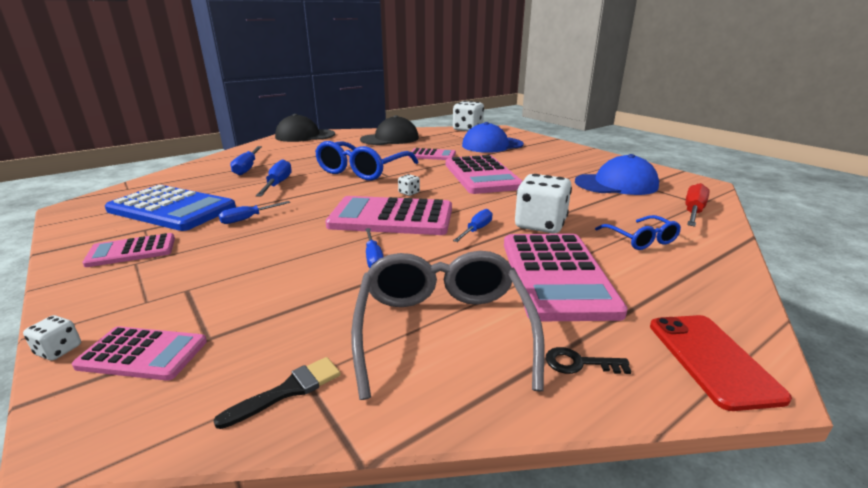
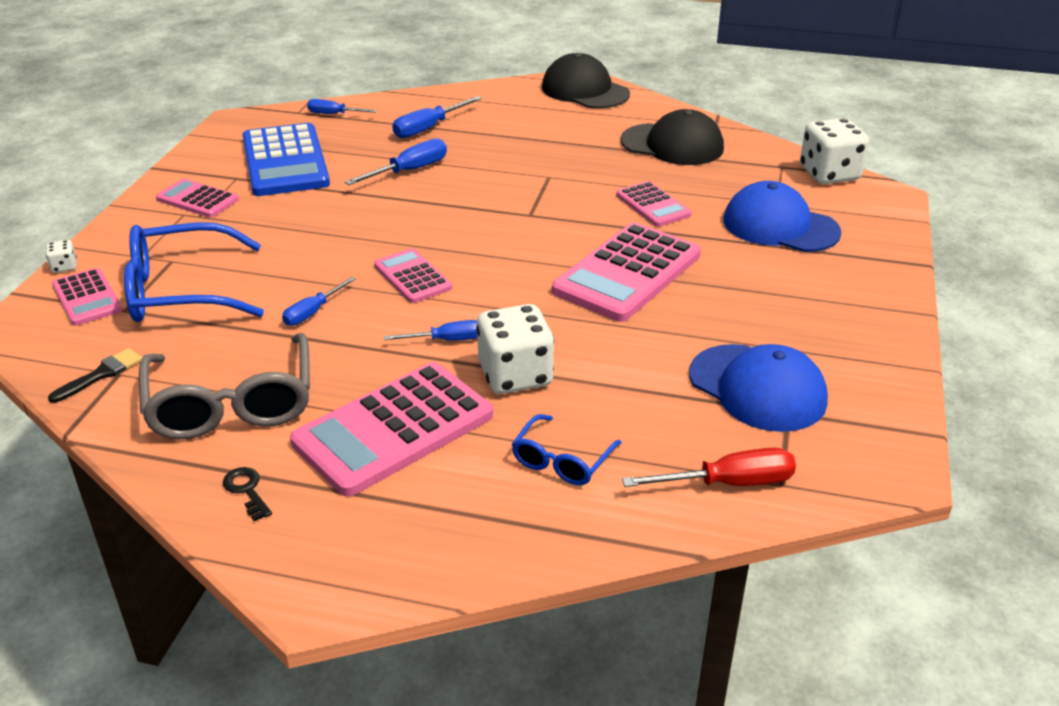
camera: 50 degrees right, 10 degrees up
(248, 219) = (312, 207): blue screwdriver -> blue screwdriver (334, 114)
(288, 390) = (101, 374): black brush -> black brush turned 60 degrees counterclockwise
(362, 170) = (522, 191): blue glasses -> blue glasses (181, 291)
(391, 217) = (412, 277): pink calculator -> pink calculator, size x0.54
(409, 193) = (494, 253): white dice -> none
(443, 329) = (231, 404): grey glasses -> grey glasses turned 120 degrees clockwise
(712, 359) = (321, 565): red phone -> none

